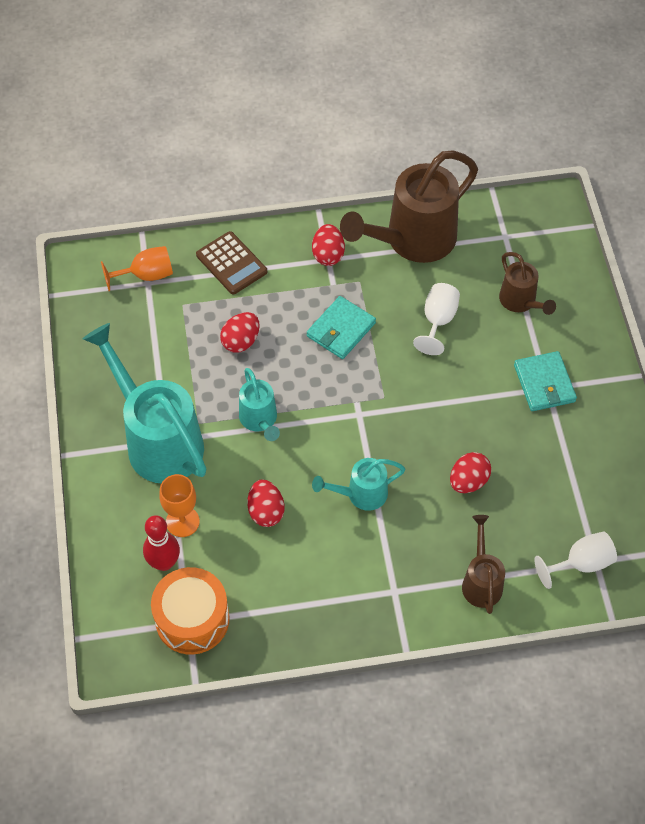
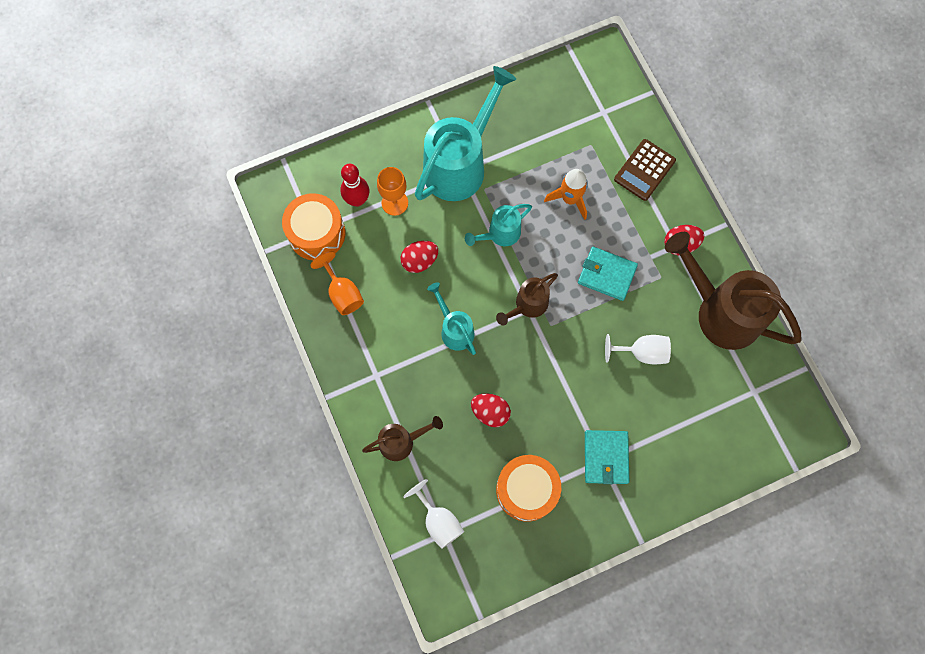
camera: 75 degrees right, 15 degrees up
(146, 275) = (610, 109): orange goblet -> orange goblet (342, 293)
(241, 341) = (570, 199): red egg -> orange rocket
(520, 302) = (686, 420): brown watering can -> brown watering can (527, 305)
(544, 383) = (606, 457): turquoise wallet -> turquoise wallet turned 60 degrees counterclockwise
(564, 467) = (526, 490): none -> orange drum

